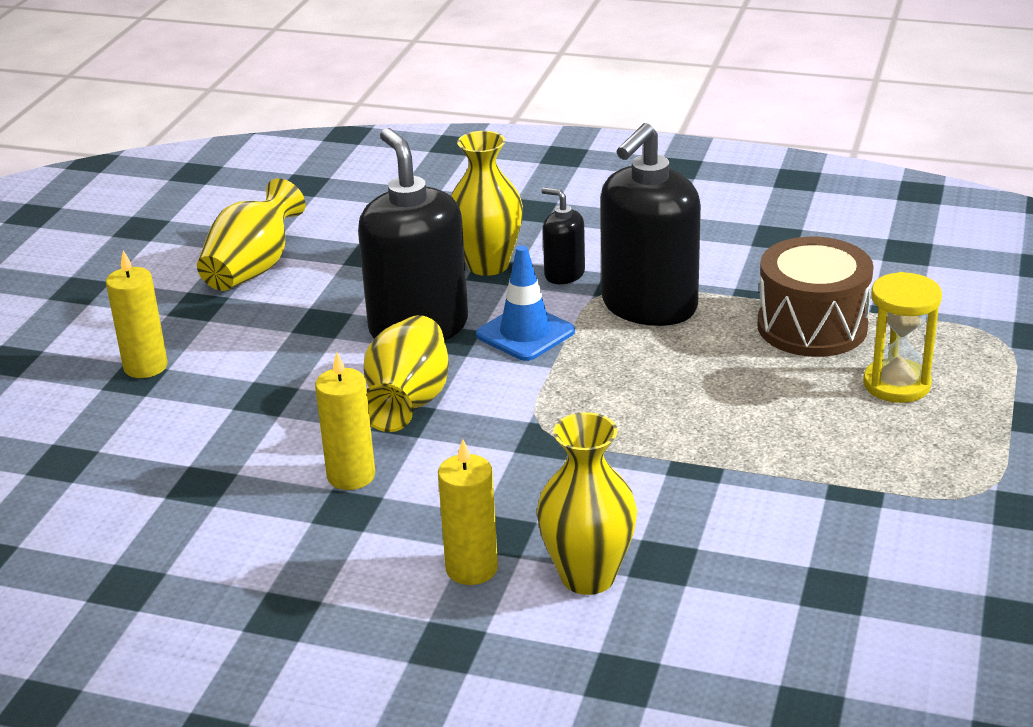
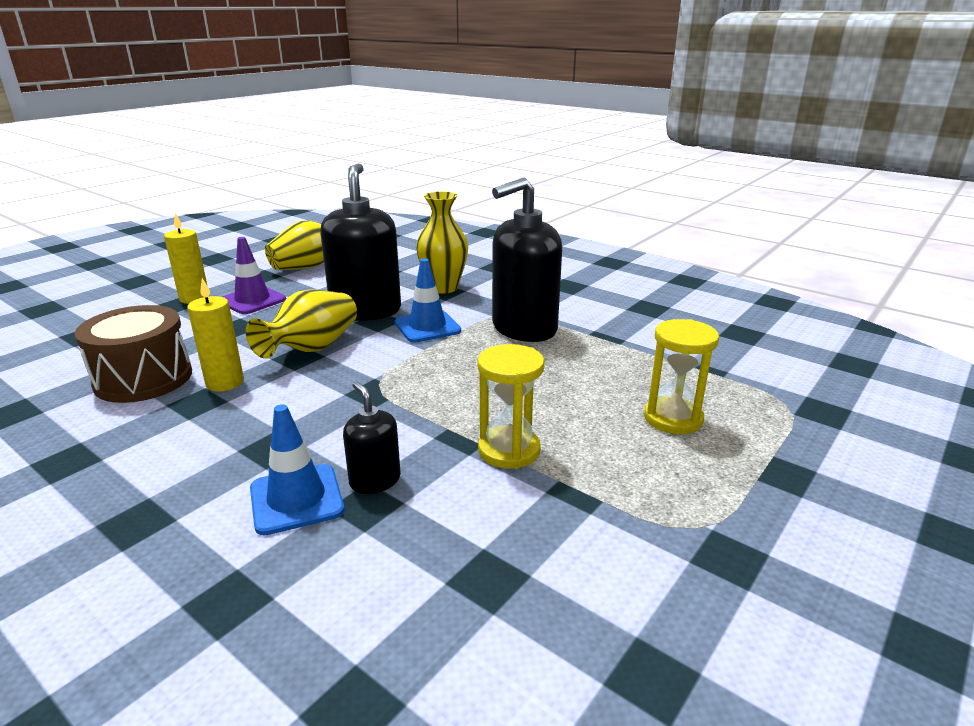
camera: 20 degrees right, 5 degrees down
(238, 349) = (252, 300): none -> purple traffic cone
(471, 568) = (223, 466): yellow candle -> none
(564, 274) = (485, 301): black soap dispenser -> black soap dispenser (375, 480)
(588, 576) = (296, 499): yellow vase -> blue traffic cone
(756, 466) = (509, 450): none -> yellow hourglass
(812, 326) = (632, 364): brown drum -> brown drum (143, 378)

